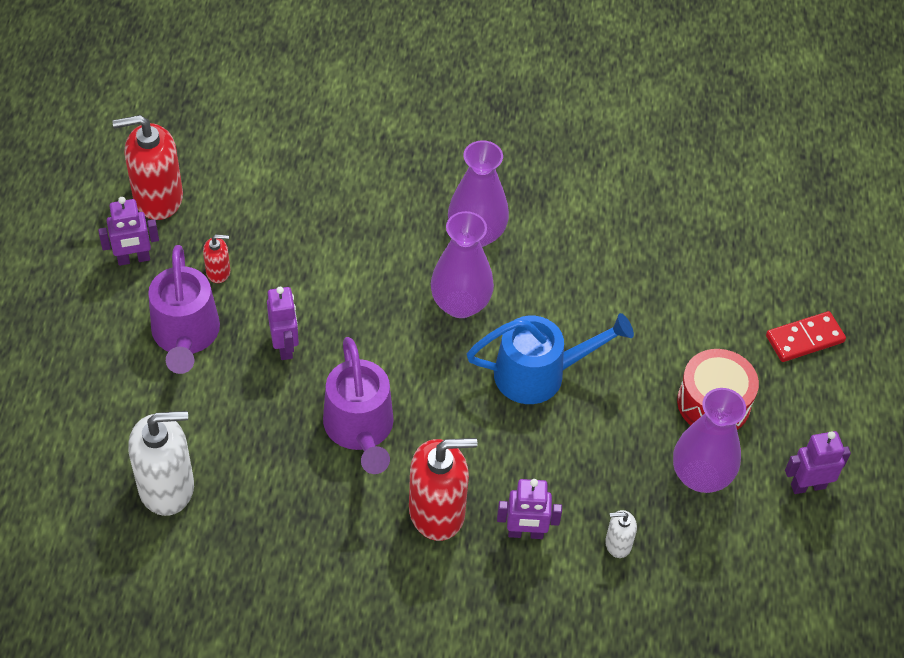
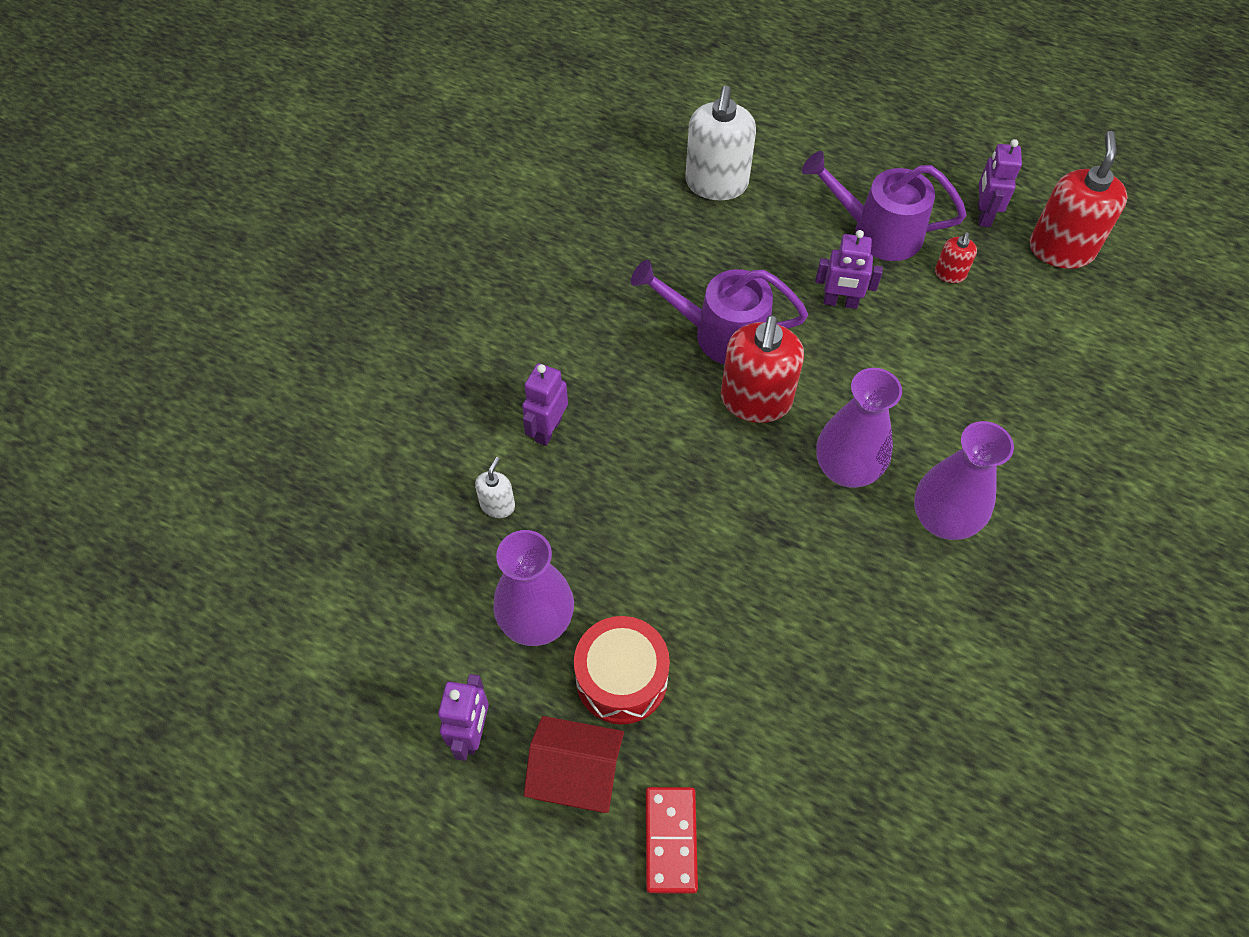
camera: 115 degrees right, 5 degrees up
(437, 512) = (604, 366): red soap dispenser -> red soap dispenser (755, 400)
(540, 373) = (728, 513): blue watering can -> none
(796, 408) = (576, 774): none -> red house

